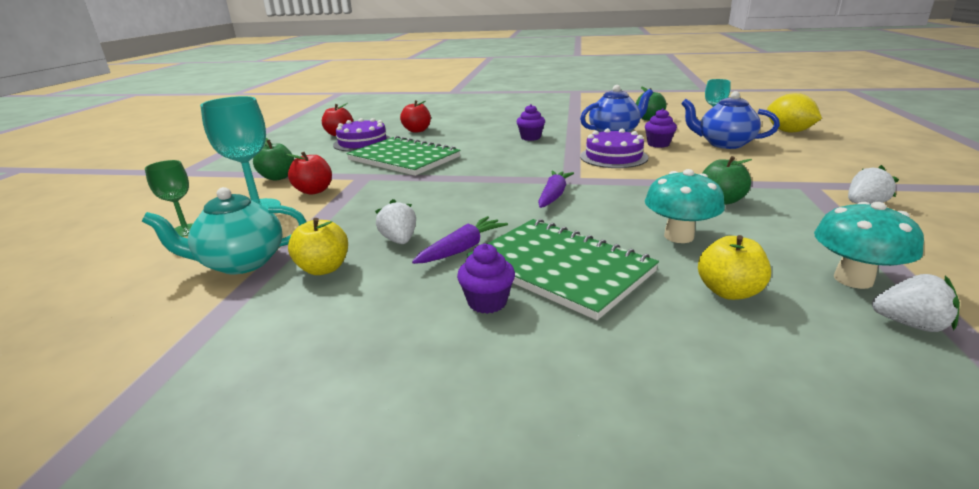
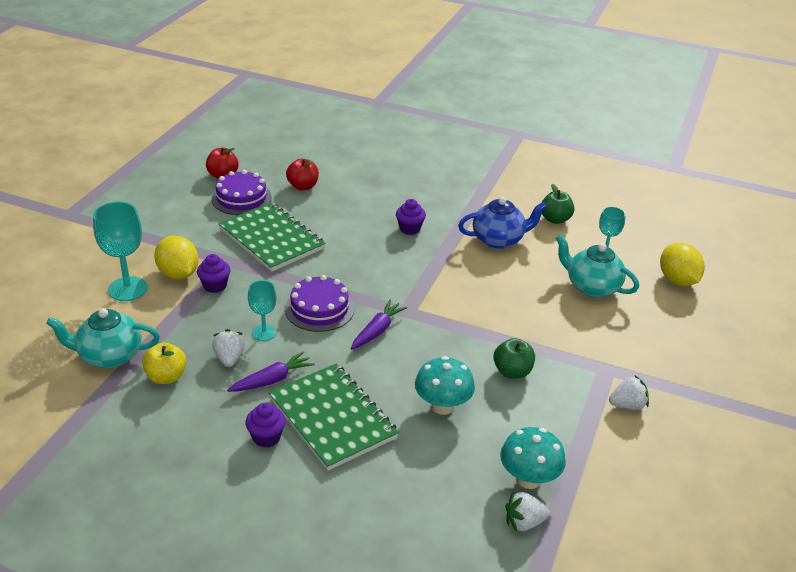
camera: 10 degrees right, 10 degrees up
(185, 230) = (70, 306): green goblet -> none
(278, 177) = (151, 244): green apple -> none
(314, 191) = (178, 274): red apple -> yellow lemon
(430, 215) = (264, 333): none -> turquoise goblet
(613, 157) = (468, 283): purple cake -> purple cake (319, 309)
(658, 144) = (527, 272): purple cupcake -> purple cupcake (215, 286)
(724, 144) = (591, 287): blue teapot -> turquoise teapot
(728, 292) = (433, 468): yellow apple -> none
(910, 324) = (524, 522): white strawberry -> white strawberry turned 135 degrees clockwise

